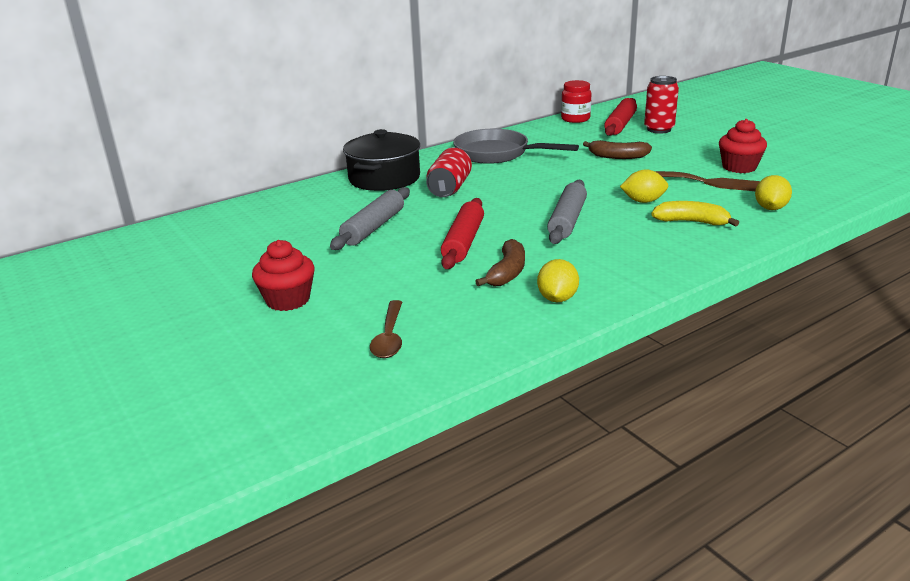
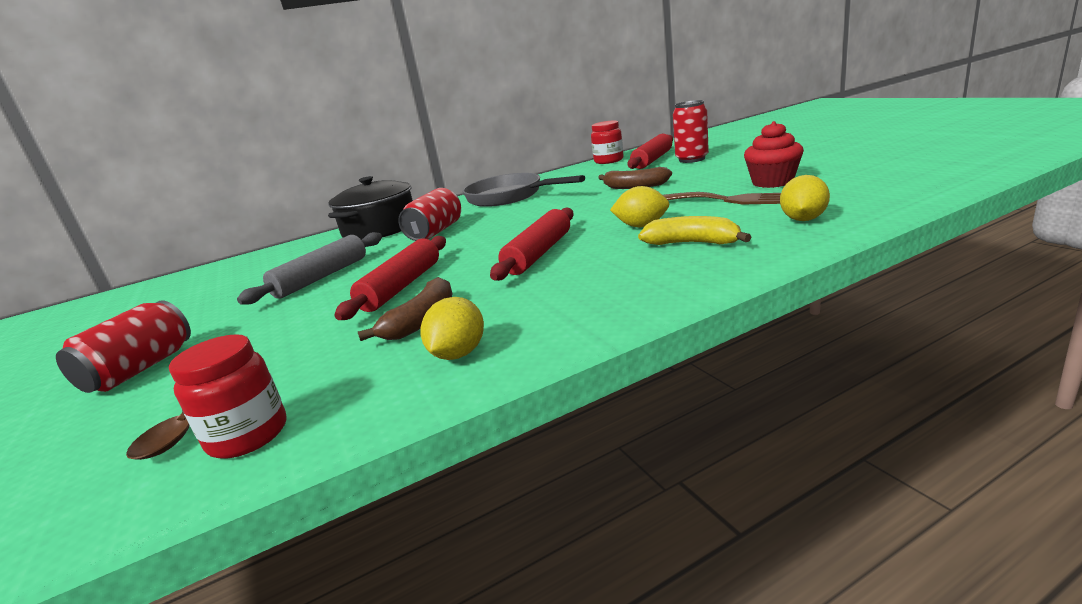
camera: 10 degrees right, 5 degrees down
(288, 300) = (140, 369): red cupcake -> red can
(444, 346) = (248, 435): none -> red jar
(567, 220) = (539, 253): grey rolling pin -> red rolling pin

